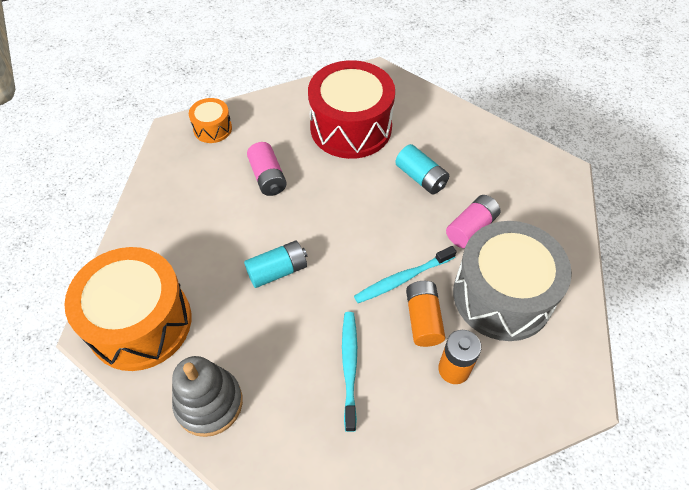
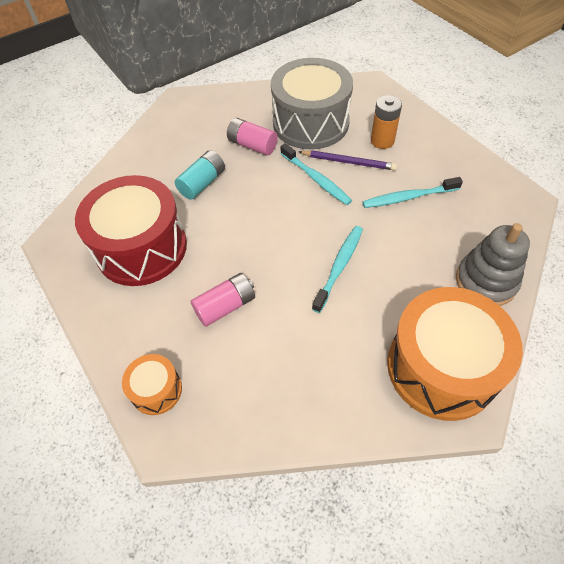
camera: 100 degrees left, 0 degrees up
(277, 271) = (339, 267): turquoise battery -> turquoise toothbrush
(423, 319) = (348, 162): orange battery -> purple pencil

